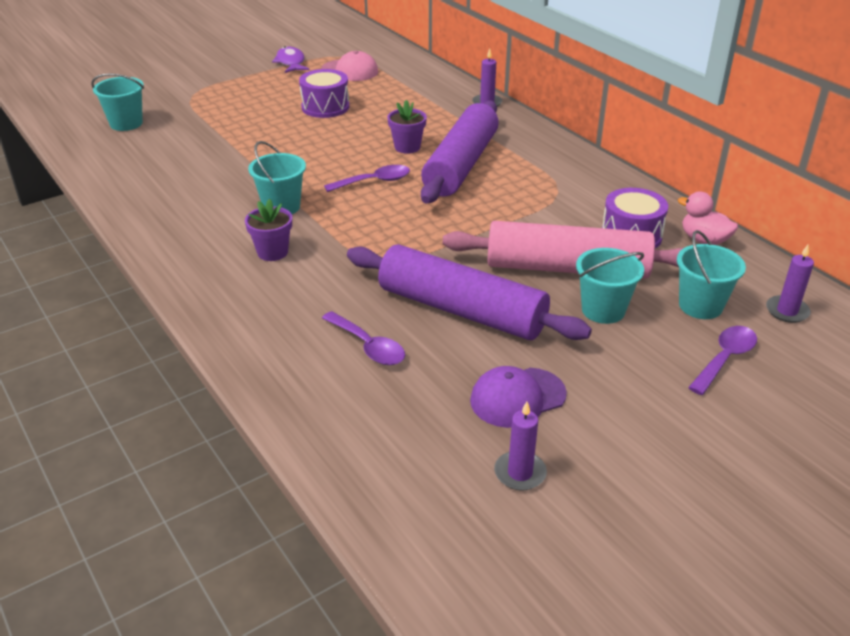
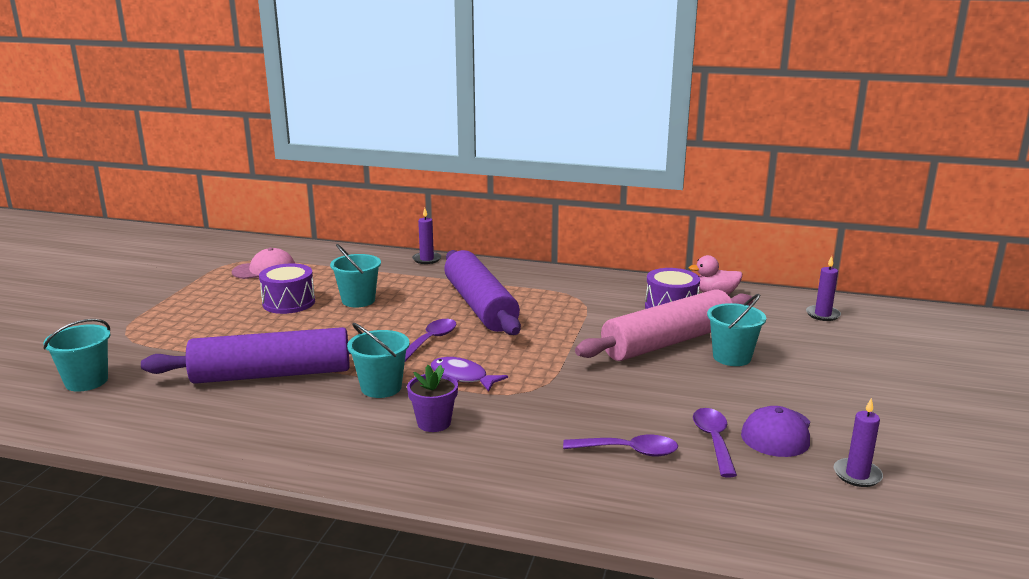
camera: 40 degrees left, 15 degrees down
(291, 62) = (191, 280): purple fish -> purple fish (462, 377)
(407, 147) = (415, 308): purple flower pot -> none
(462, 310) = (648, 397): purple rolling pin -> purple rolling pin (272, 374)
(700, 306) = (777, 331): turquoise bucket -> turquoise bucket (358, 300)
(725, 359) = (839, 354): purple spoon -> purple spoon (714, 441)

